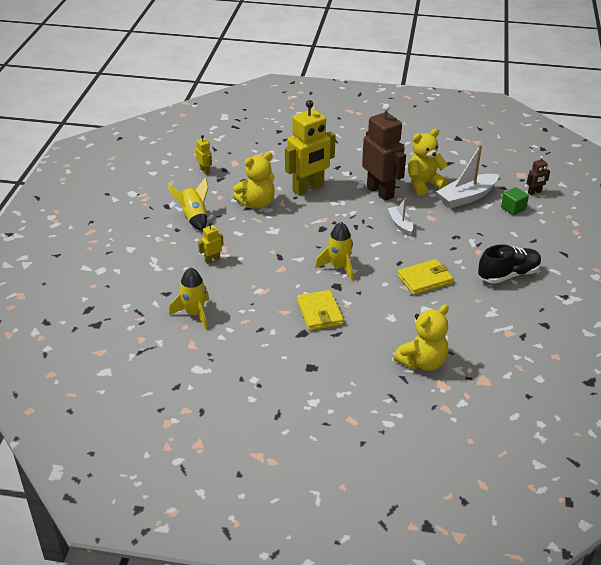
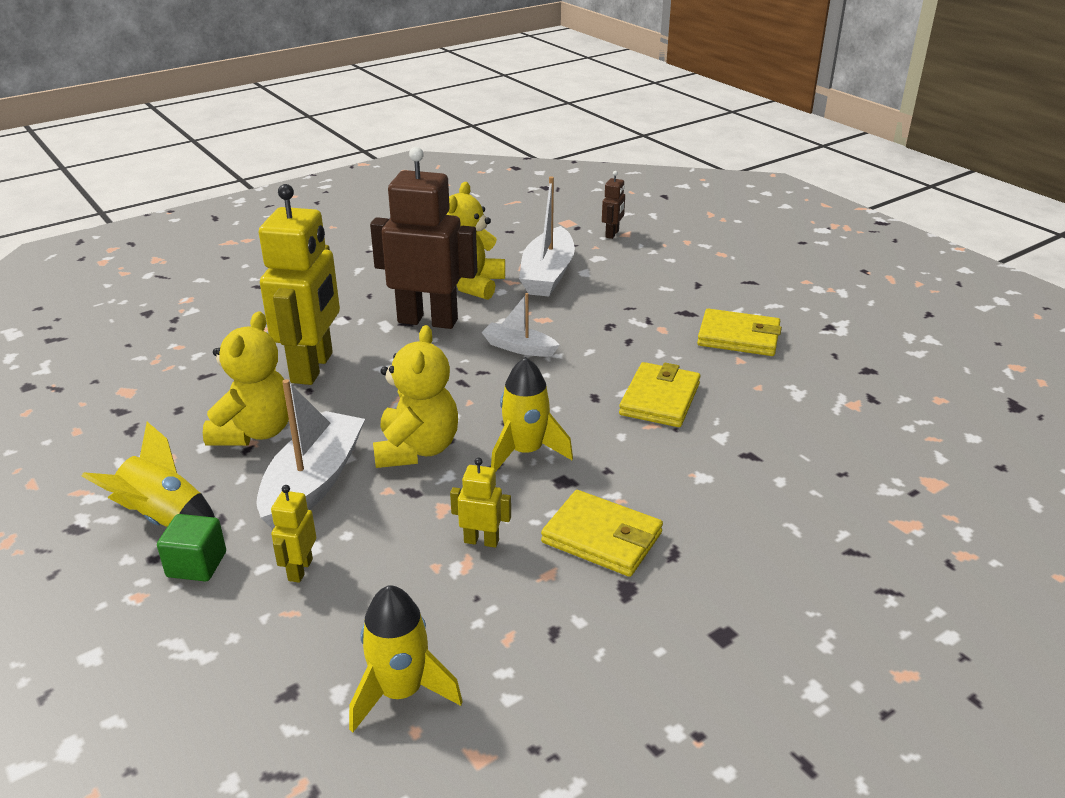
camera: 45 degrees left, 5 degrees down
(205, 171) = (82, 430): yellow robot -> yellow robot (481, 541)
(252, 233) = (313, 482): none -> white boat
(422, 362) = (837, 511): yellow teddy bear -> yellow teddy bear (417, 449)
(508, 275) = (738, 337): black shoe -> yellow wallet
(513, 208) = (619, 262): green cube -> green cube (196, 564)

